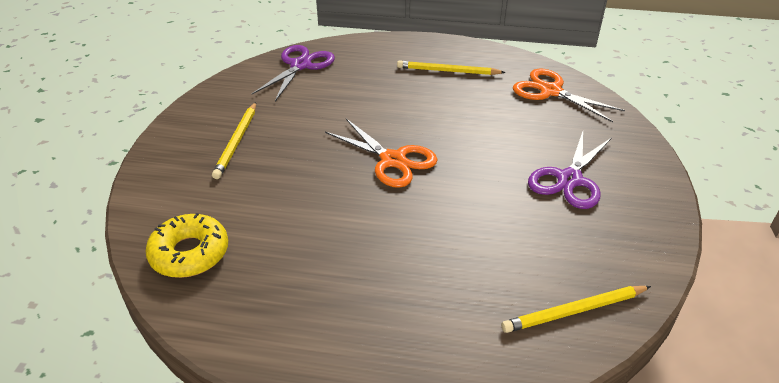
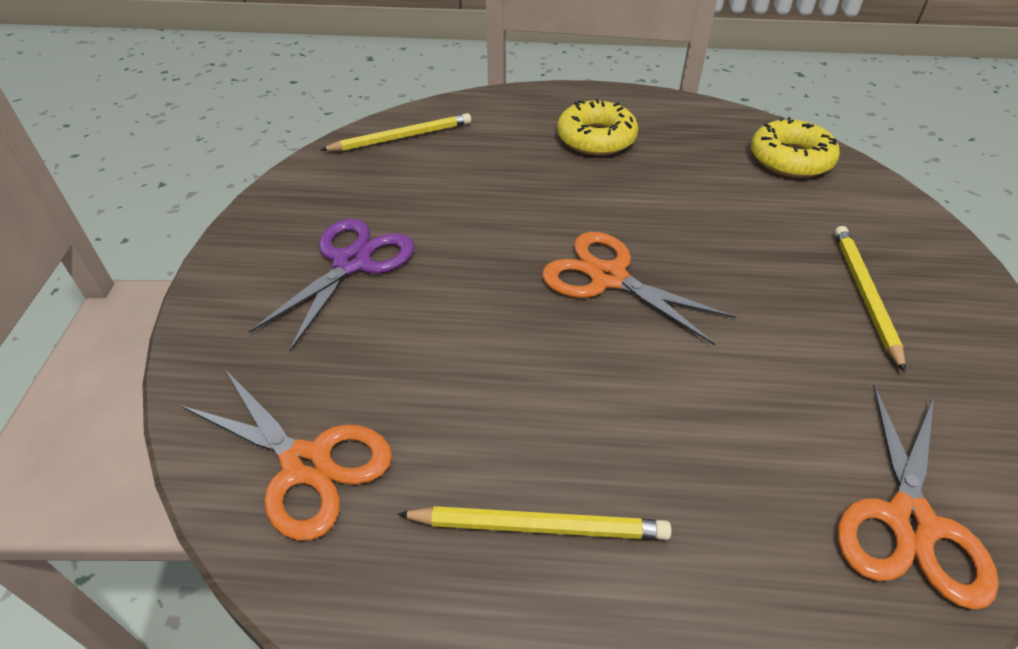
camera: 175 degrees right, 5 degrees up
(300, 65) = (909, 522): purple scissors -> orange scissors
(365, 294) = (596, 138): none -> yellow donut

